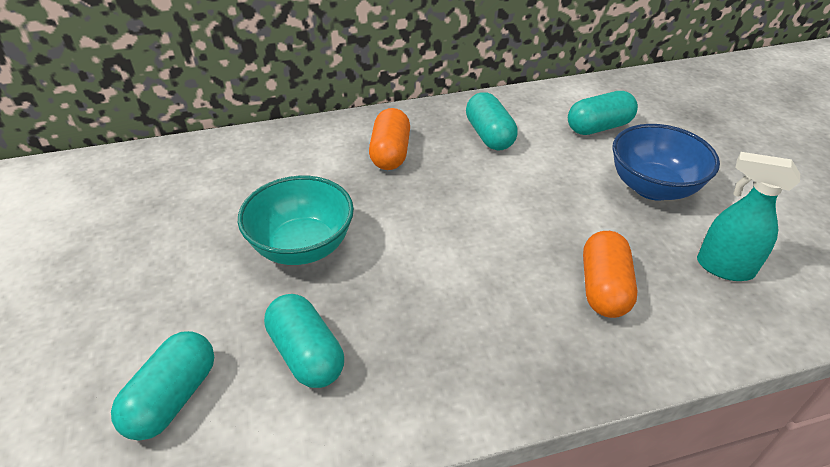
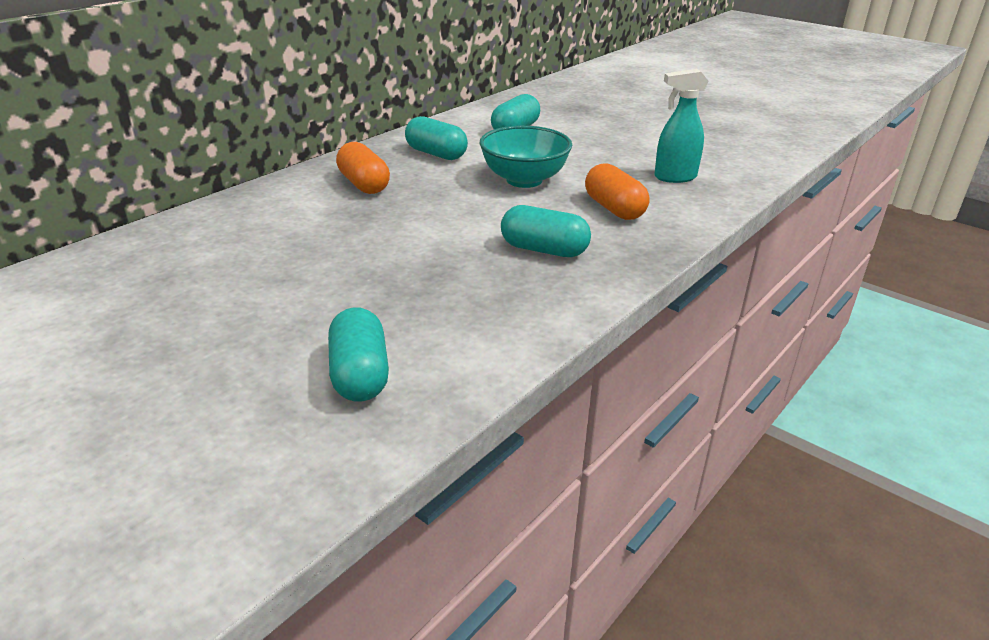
camera: 35 degrees left, 10 degrees down
(302, 247) = (358, 258): turquoise bowl -> turquoise bowl (524, 180)
(306, 354) = (443, 311): turquoise capsule -> turquoise capsule (544, 250)
(652, 187) = (589, 152): blue bowl -> none

